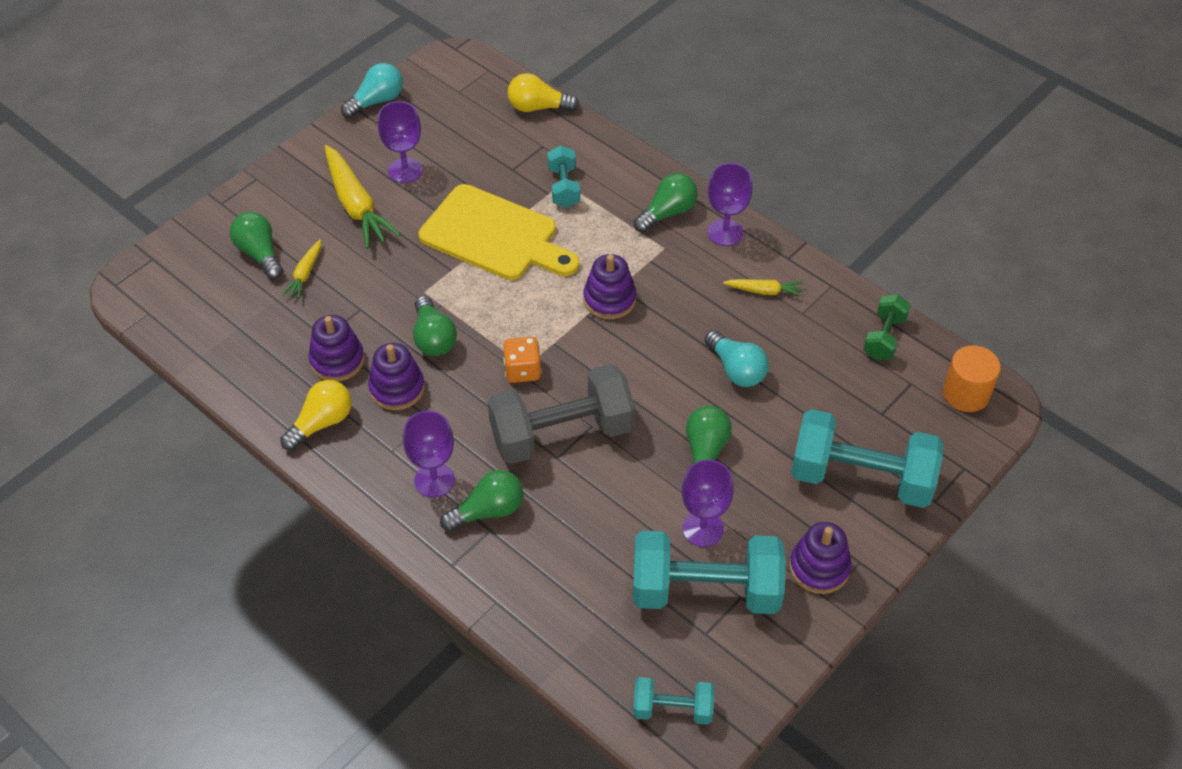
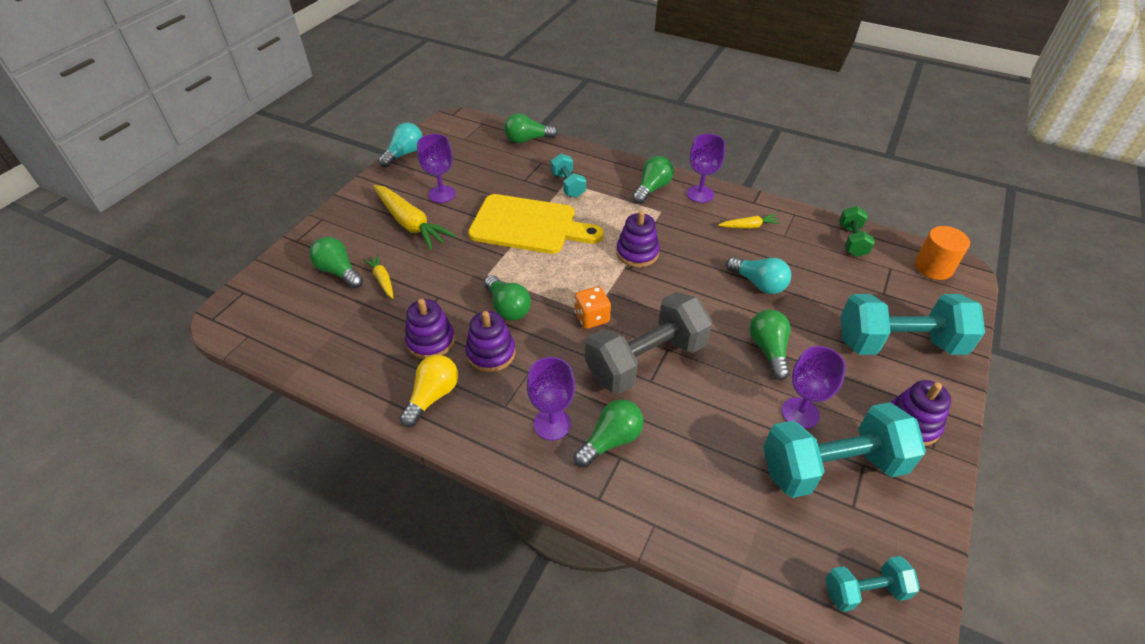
camera: 15 degrees left, 5 degrees down
(305, 274) = (382, 280): yellow carrot -> yellow carrot turned 150 degrees clockwise
(538, 107) = (527, 140): yellow light bulb -> green light bulb

